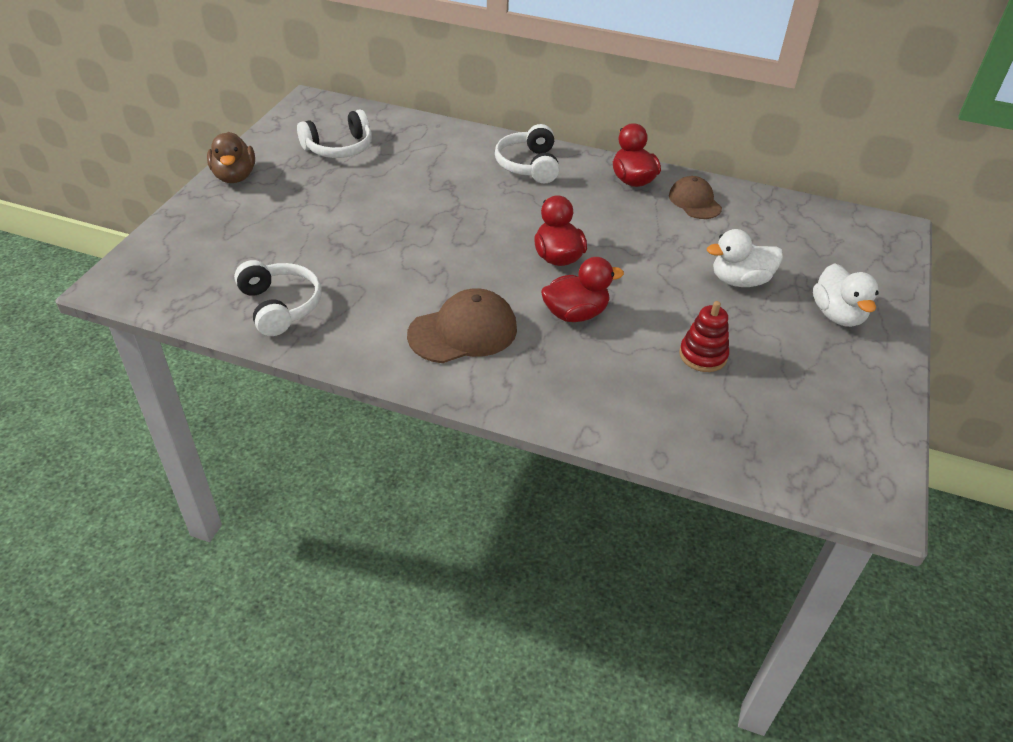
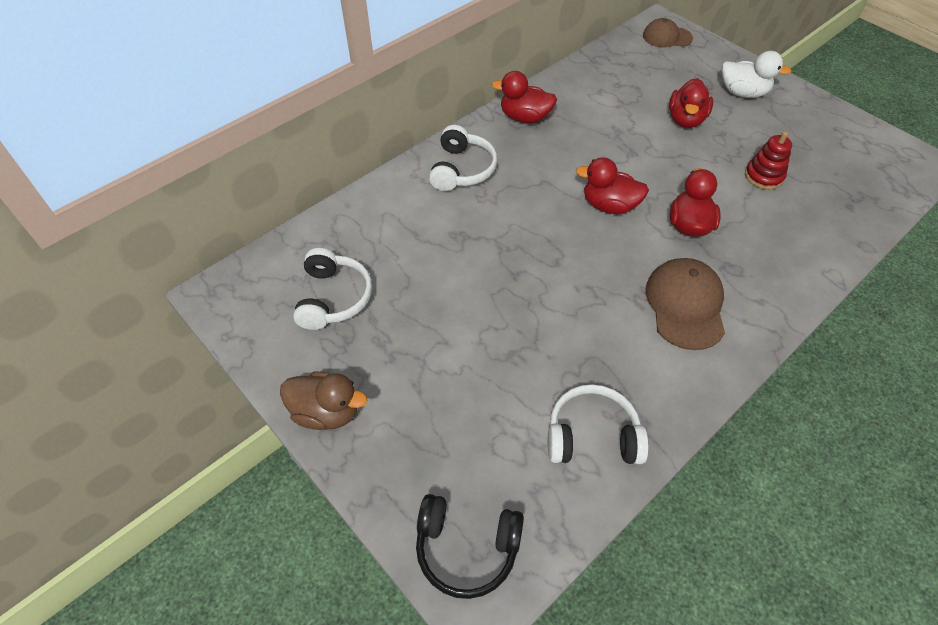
camera: 60 degrees left, 10 degrees up
(150, 268) = (466, 548): none -> black headphones
(529, 165) = (462, 169): white headphones -> white headphones turned 105 degrees counterclockwise
(694, 201) = (575, 97): brown cap -> brown cap (667, 37)
(739, 281) = (685, 119): white duck -> red duck

